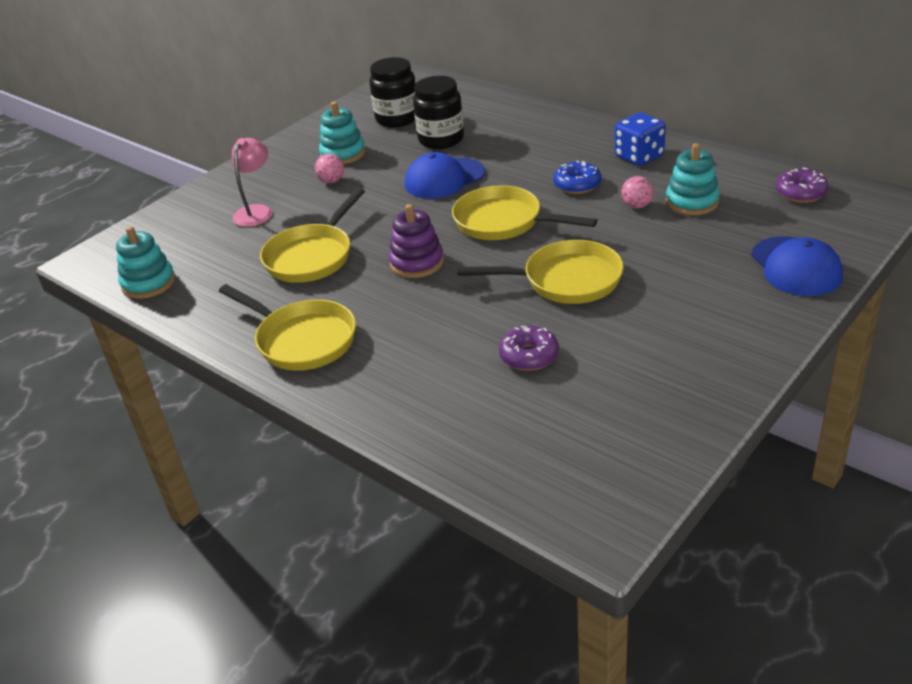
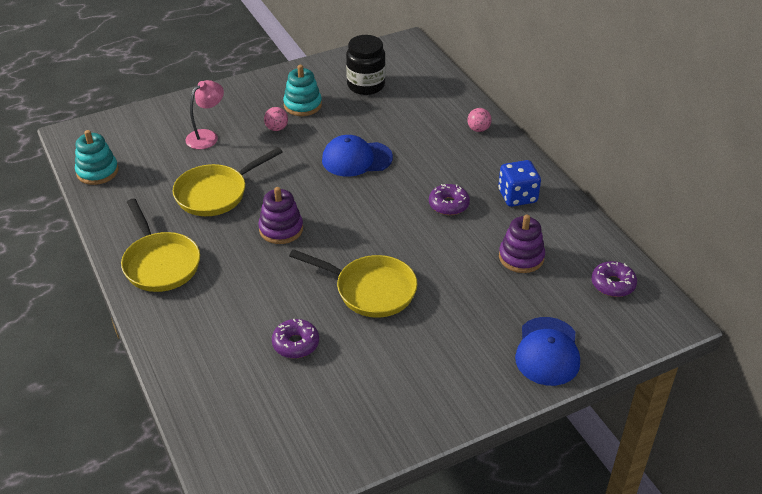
camera: 20 degrees right, 5 degrees up
(441, 139) = (382, 119): black jar -> none
(503, 222) = (368, 218): yellow pan -> none
(577, 185) = (448, 205): blue donut -> purple donut
(636, 206) = (476, 243): pink ball -> pink ball (478, 129)
(692, 202) = (521, 257): turquoise stacking toy -> purple stacking toy

